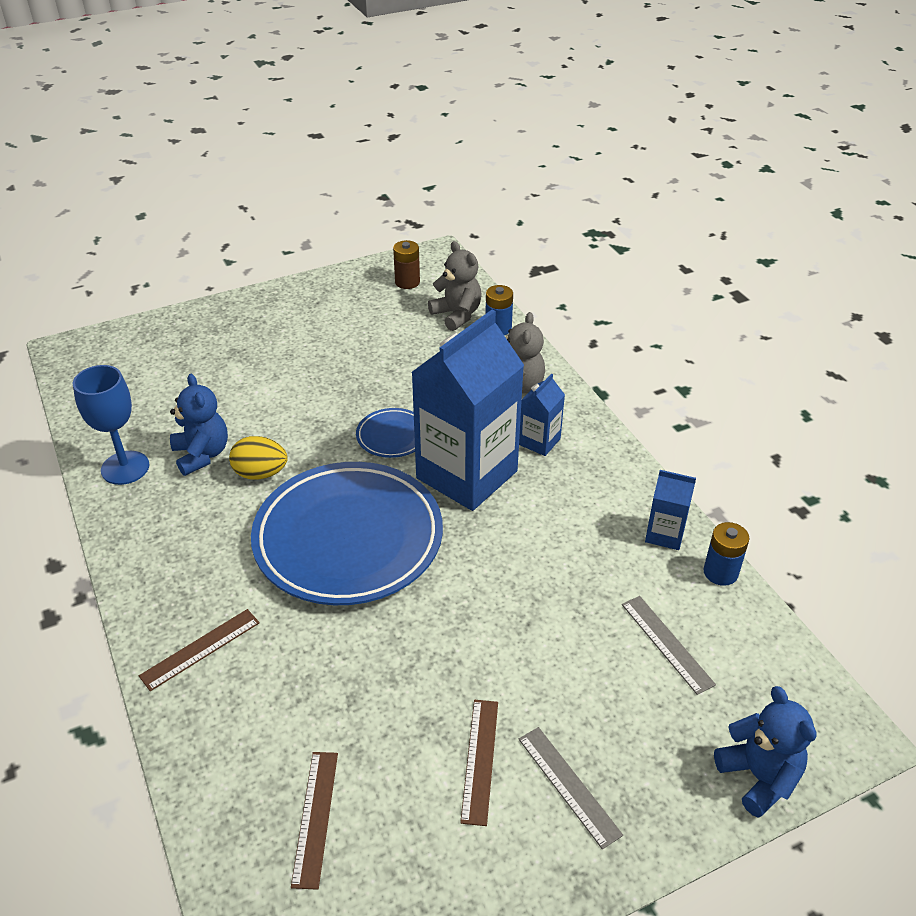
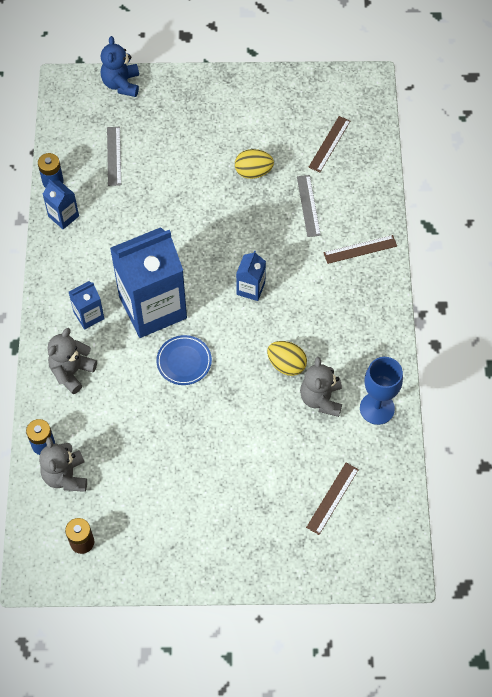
camera: 155 degrees left, 20 degrees up
(202, 455) = (321, 399): blue teddy bear -> grey teddy bear
(348, 539) = (250, 288): blue plate -> blue carton
(429, 706) = (253, 172): none -> yellow egg
(479, 760) = (242, 139): brown ruler -> brown ruler (332, 498)
(568, 786) = (209, 113): grey ruler -> grey ruler (308, 205)

